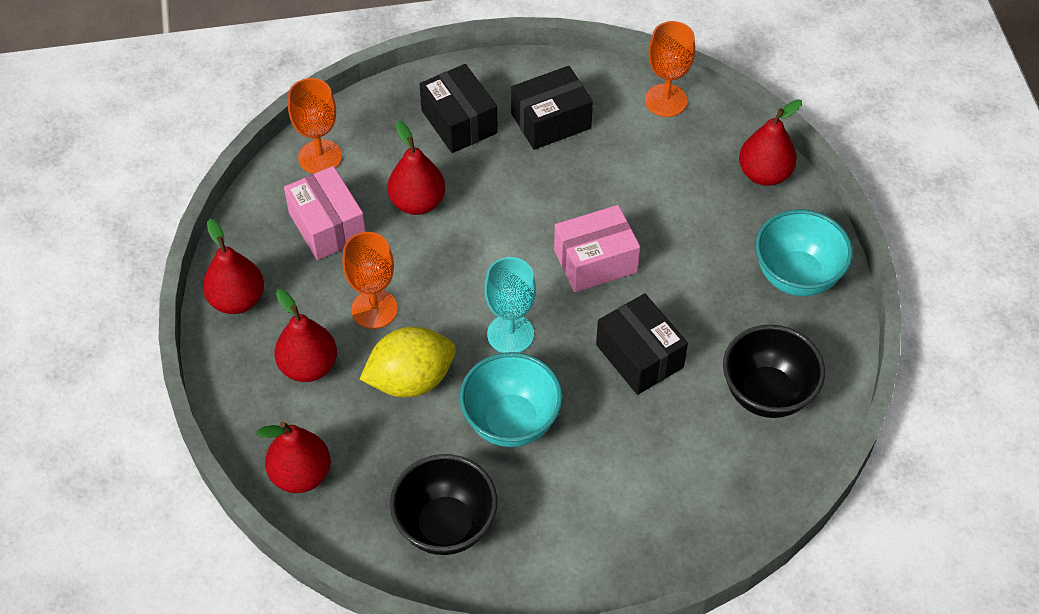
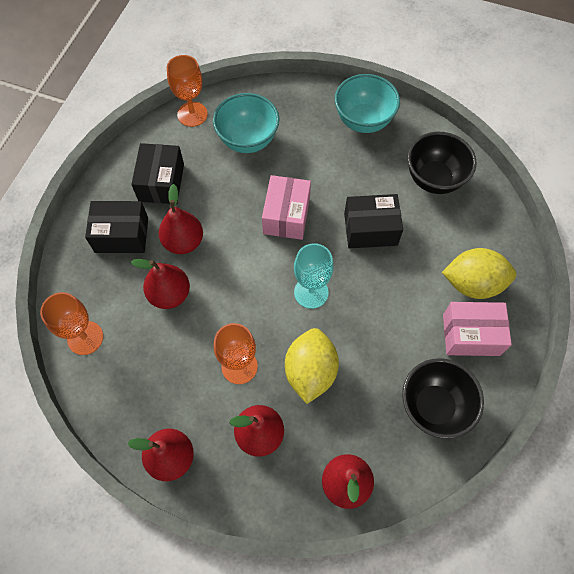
camera: 60 degrees left, 10 degrees up
(327, 226) = (149, 362): pink box -> pink box (471, 335)
(511, 422) = (377, 326): turquoise bowl -> turquoise bowl (248, 140)
(641, 501) = (472, 283): none -> yellow lemon
(764, 174) = (282, 96): red pear -> red pear (183, 242)

